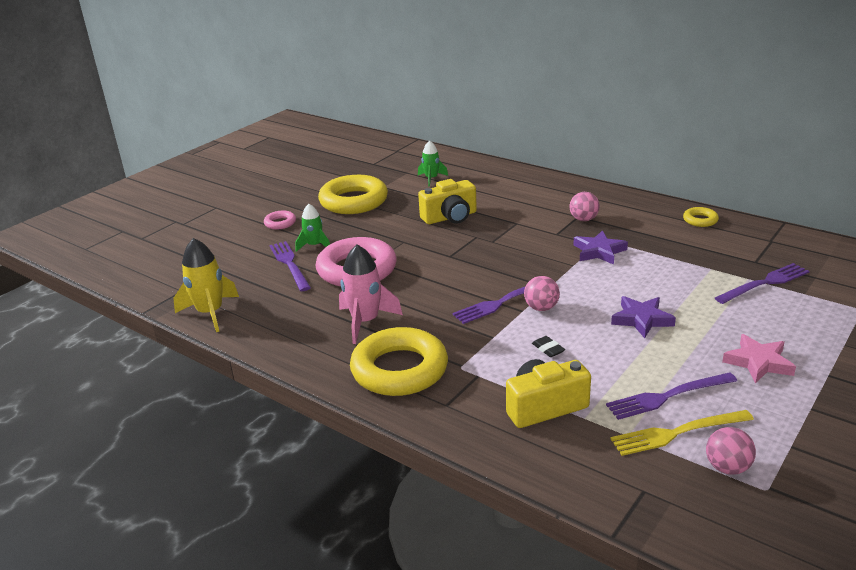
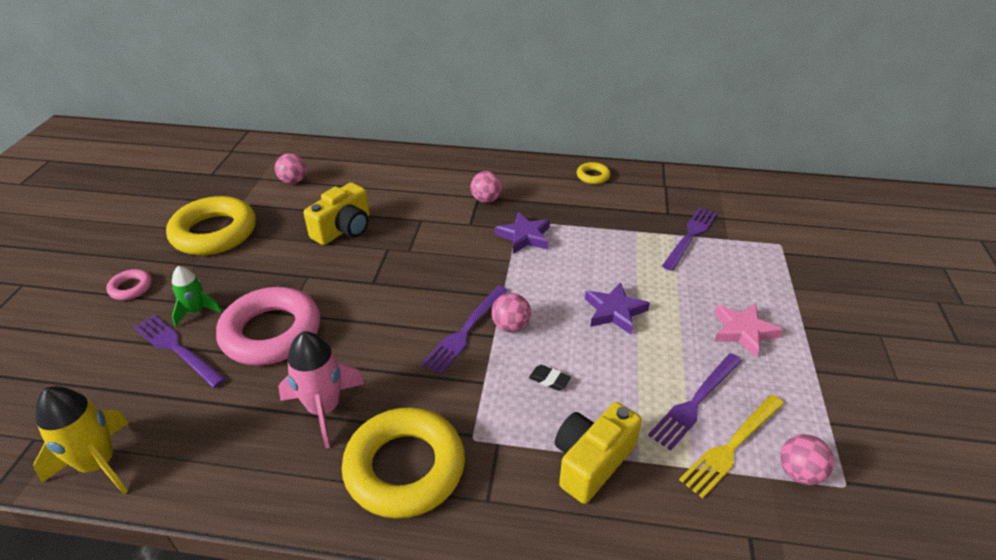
camera: 30 degrees left, 10 degrees up
(431, 179) = (293, 181): green rocket -> pink ball

